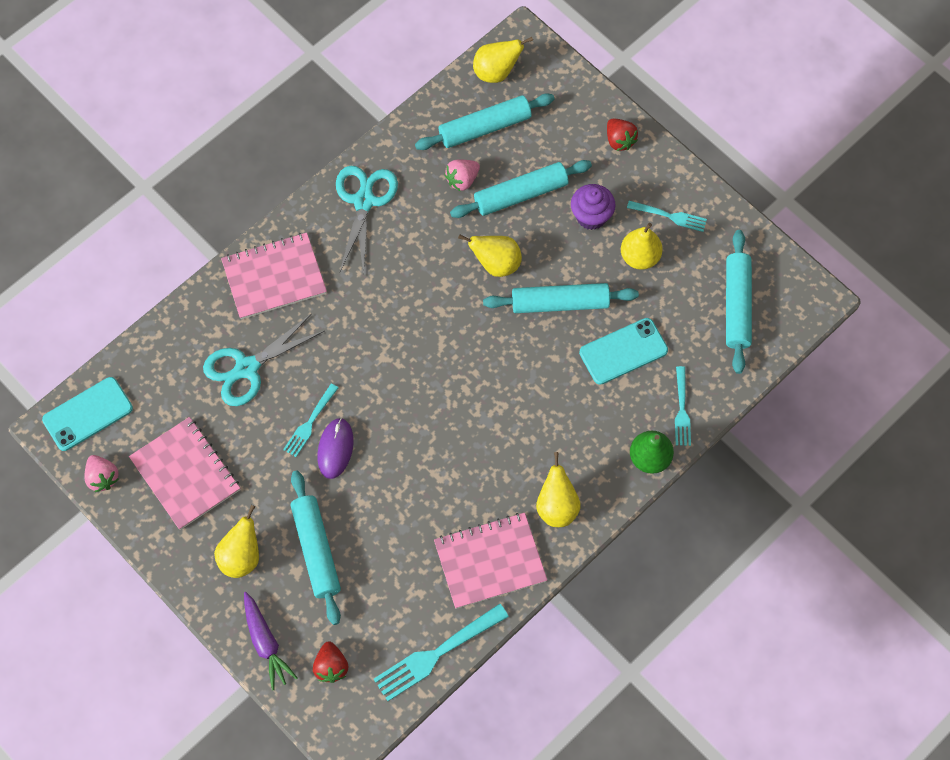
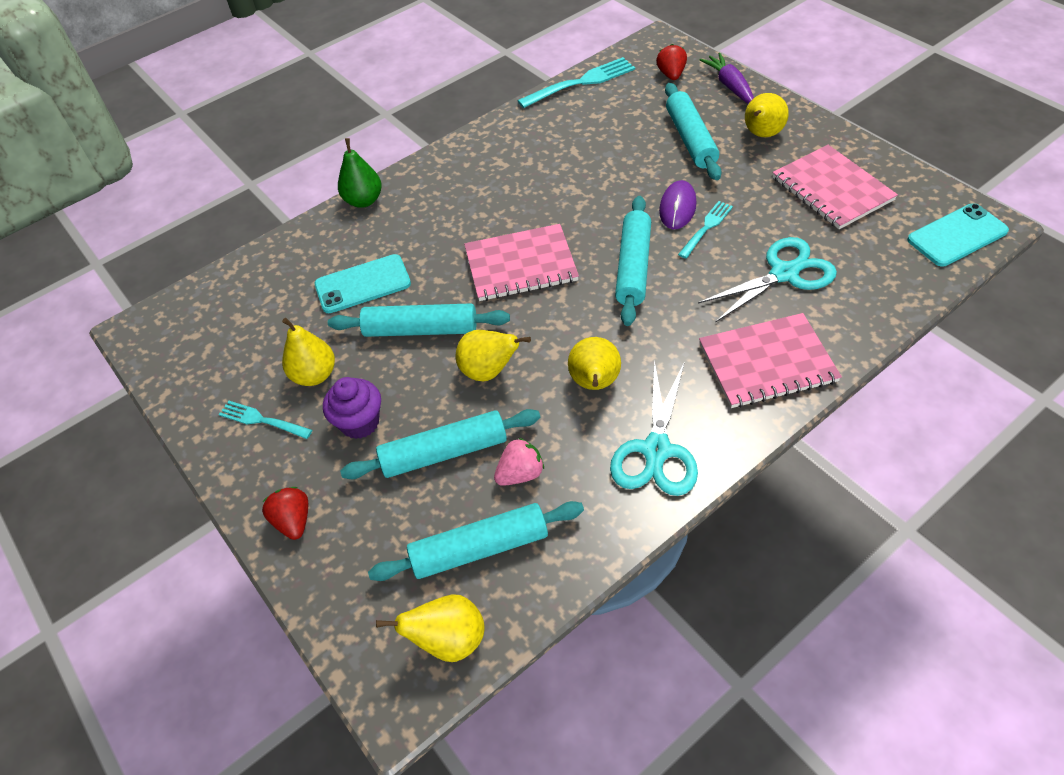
camera: 170 degrees left, 15 degrees down
(102, 477) = (919, 186): pink strawberry -> none
(490, 561) = (529, 133): pink notebook -> pink notebook (520, 265)
(557, 507) = (461, 168): yellow pear -> yellow pear (594, 383)
(681, 409) = (319, 236): turquoise fork -> none
(737, 305) = (224, 324): turquoise rolling pin -> turquoise rolling pin (633, 267)

